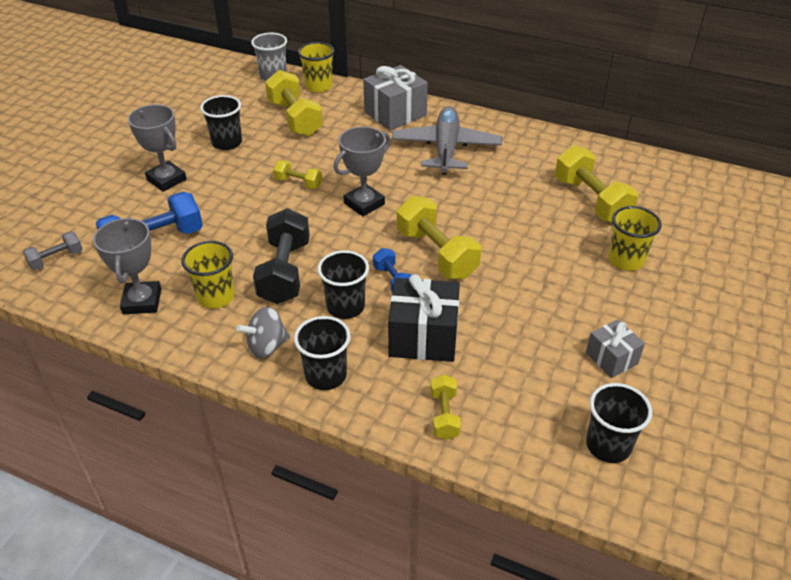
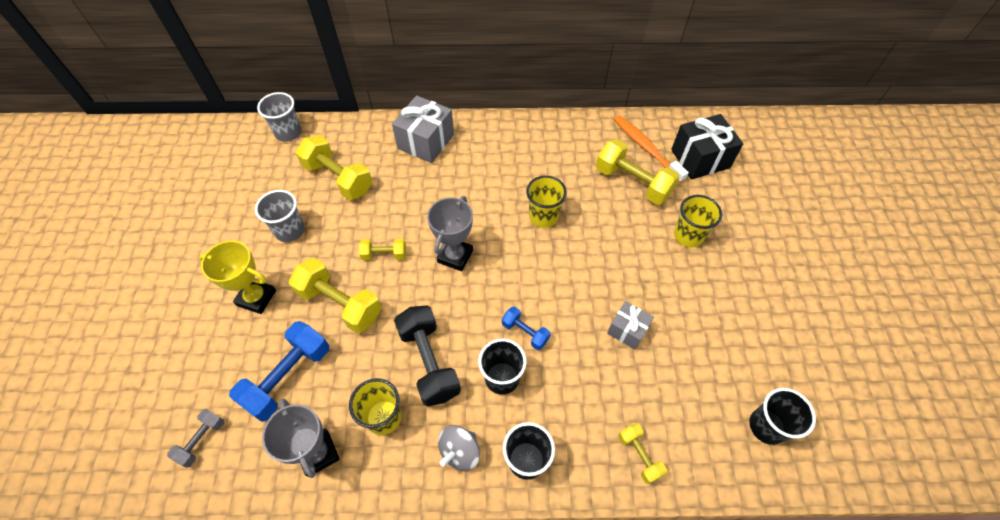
camera: 25 degrees left, 15 degrees up
(166, 180) = (256, 298): grey trophy -> yellow trophy
(227, 143) = (290, 230): black cup -> grey cup
(318, 86) = (338, 131): yellow cup -> yellow cup (543, 216)
(423, 337) = (581, 382): black gift -> black gift (700, 159)
(436, 254) = (544, 288): yellow dumbbell -> yellow dumbbell (340, 304)
(446, 149) = (490, 167): grey plane -> none
(611, 358) = (727, 340): grey gift -> grey gift (627, 330)
(626, 177) = (646, 148): none -> orange toothbrush

